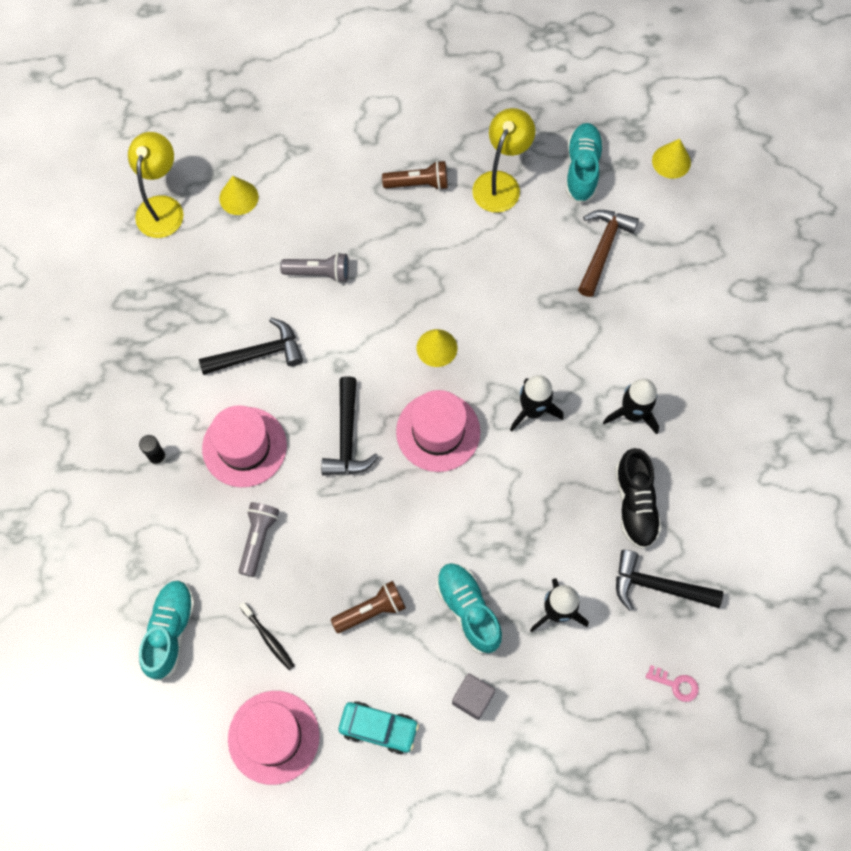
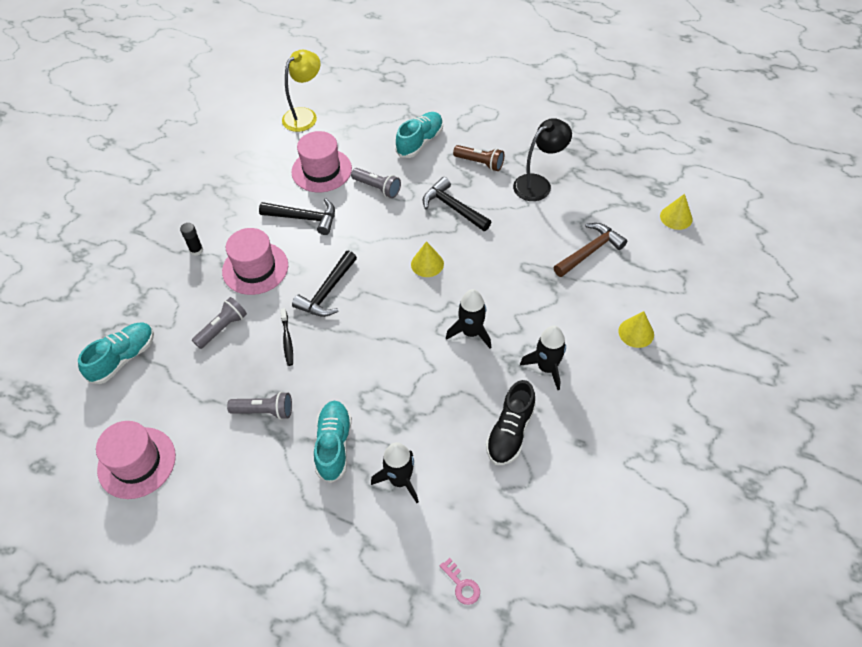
camera: 30 degrees right, 15 degrees down
(238, 197) = (356, 127): yellow cone -> yellow cone (636, 332)
(268, 637) = (182, 394): black toothbrush -> black toothbrush (287, 340)
(371, 610) = (264, 411): brown flashlight -> grey flashlight
(378, 728) = (212, 495): turquoise car -> none
(438, 432) = (392, 316): pink hat -> pink hat (321, 170)
(472, 698) = (294, 510): grey cube -> none
(500, 183) = (538, 184): yellow lamp -> black lamp
(582, 169) = (604, 197): turquoise shoe -> turquoise shoe (420, 142)
(657, 586) = (492, 501): black hammer -> black hammer (453, 207)

